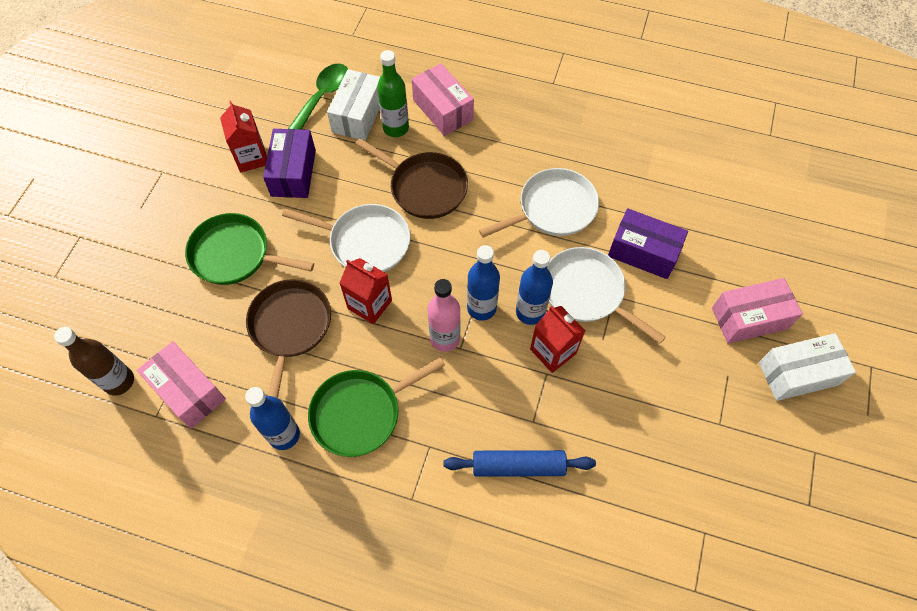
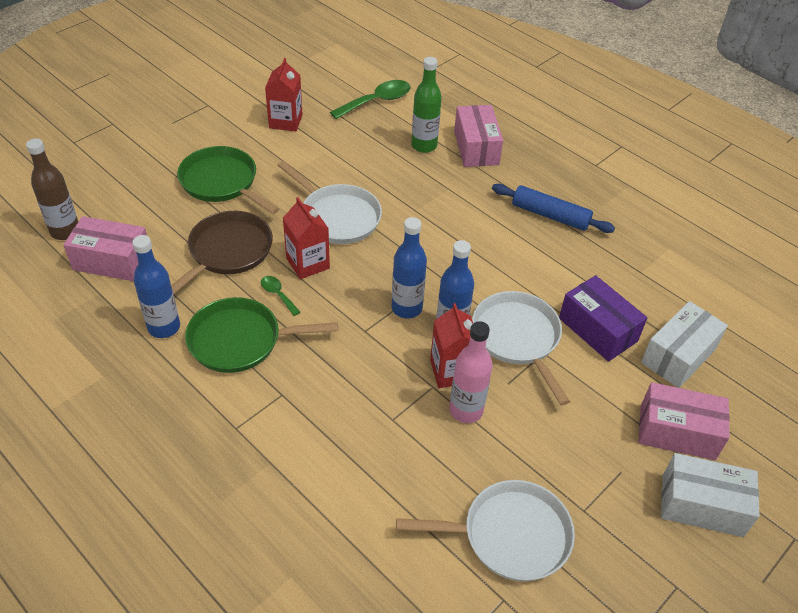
camera: 25 degrees right, 15 degrees down
(188, 391) = (112, 261): pink box -> pink box turned 60 degrees counterclockwise
(293, 173) = (312, 145): purple box -> none
(358, 115) = (397, 125): white box -> white box (678, 356)
(363, 349) = (278, 294): none -> green spoon
(425, 187) = (419, 197): brown pan -> none
(445, 338) = (356, 317): pink bottle -> pink bottle (466, 410)
(518, 466) = (352, 448): blue rolling pin -> blue rolling pin (550, 215)
(553, 209) = (529, 259): white pan -> white pan (509, 535)

